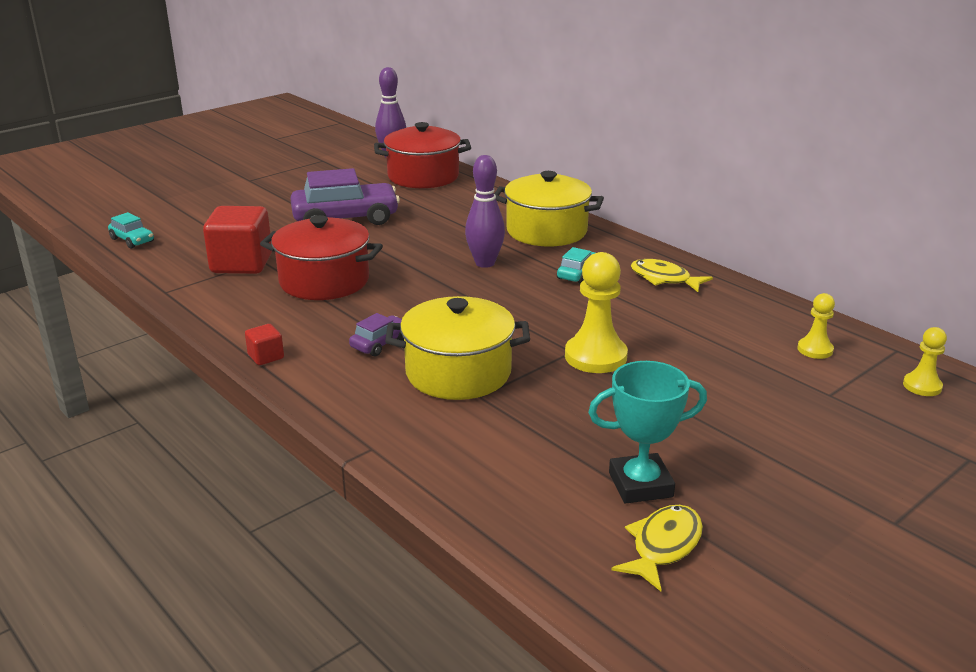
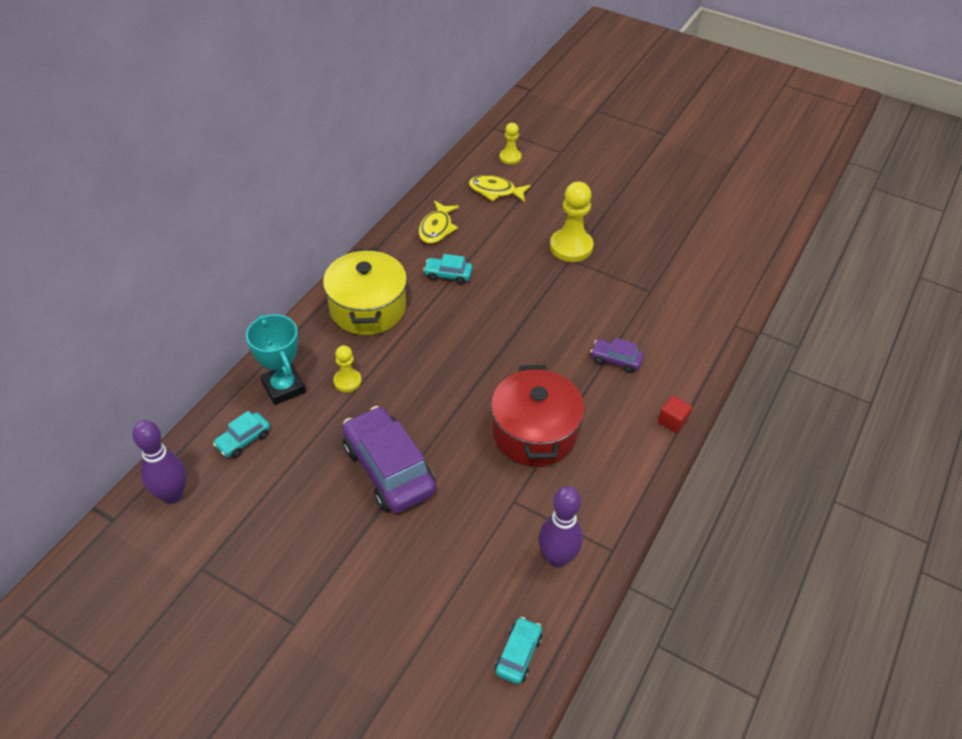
camera: 110 degrees left, 20 degrees up
(241, 264) = (529, 514): red cube -> none
(423, 176) = (243, 440): red pot -> turquoise car
(458, 373) = (630, 307): yellow pot -> none
(485, 263) = (451, 334): purple bowling pin -> purple bowling pin (557, 558)
(640, 484) = (692, 212): turquoise trophy -> turquoise trophy (283, 387)
(663, 546) = (734, 200): yellow fish -> yellow fish (495, 191)
(922, 386) = (532, 120): yellow pawn -> yellow pawn (347, 381)

